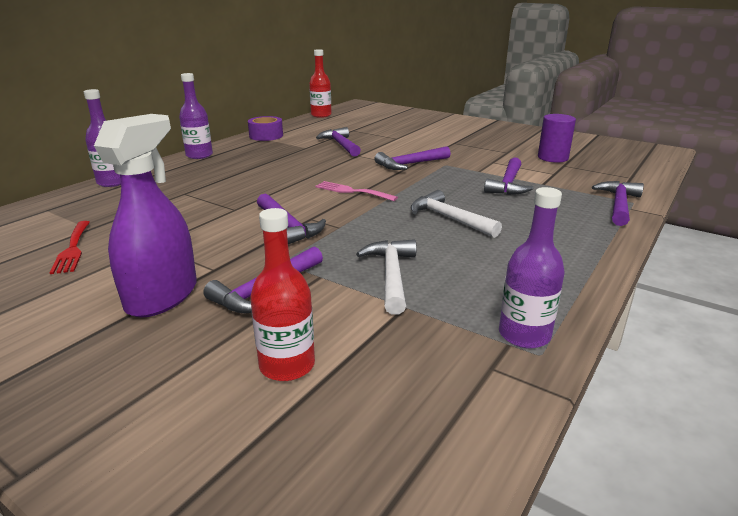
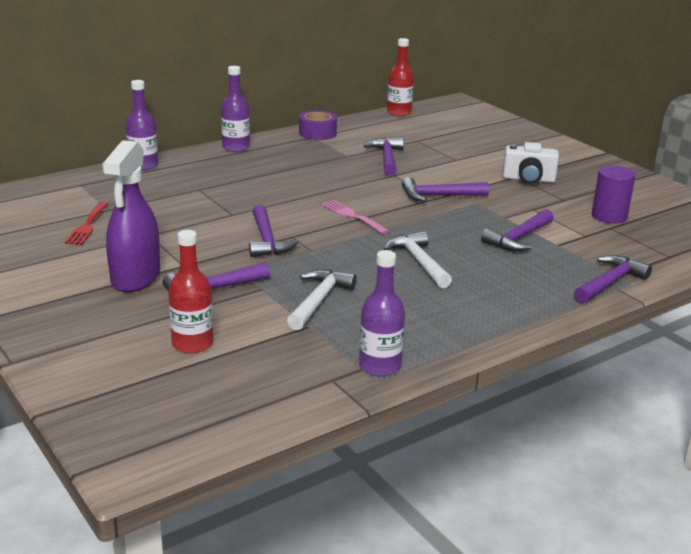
camera: 20 degrees right, 0 degrees up
(162, 296) = (135, 278): purple spray bottle -> purple spray bottle turned 150 degrees clockwise
(465, 143) = (528, 179): none -> white camera

